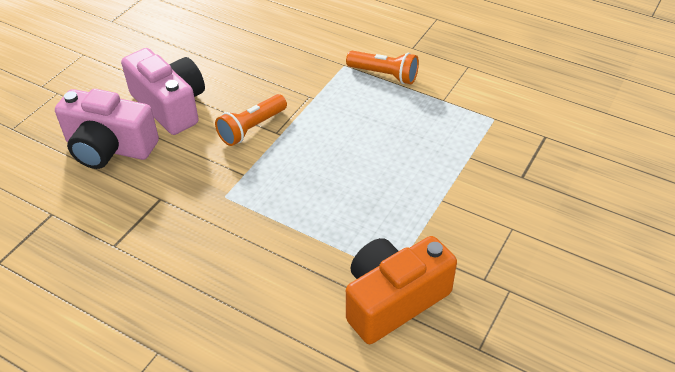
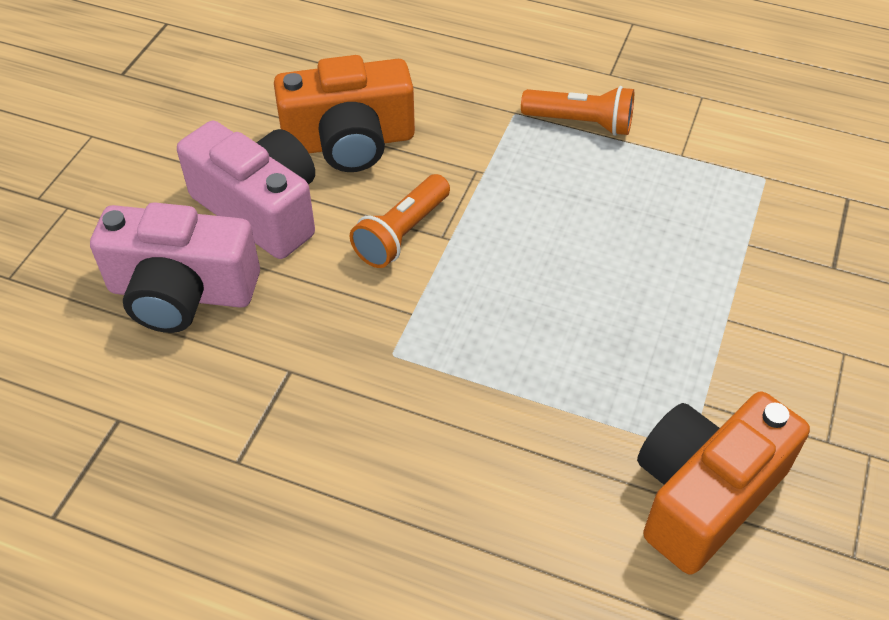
camera: 10 degrees left, 5 degrees up
(236, 72) = (349, 142): none -> orange camera

